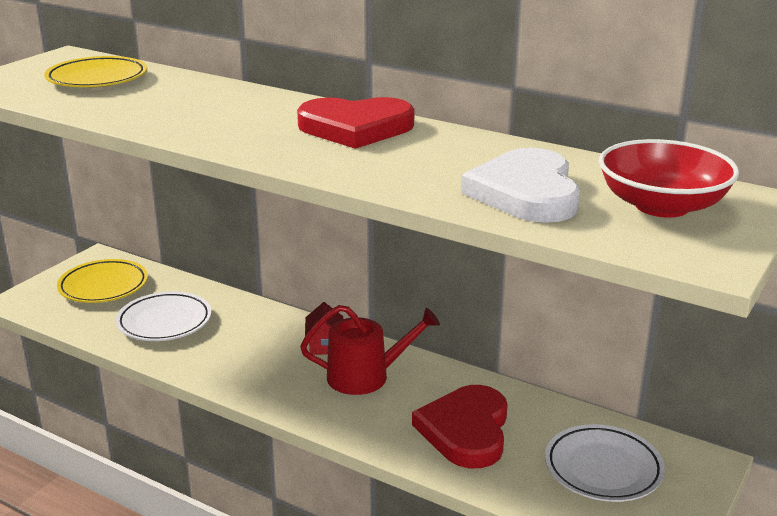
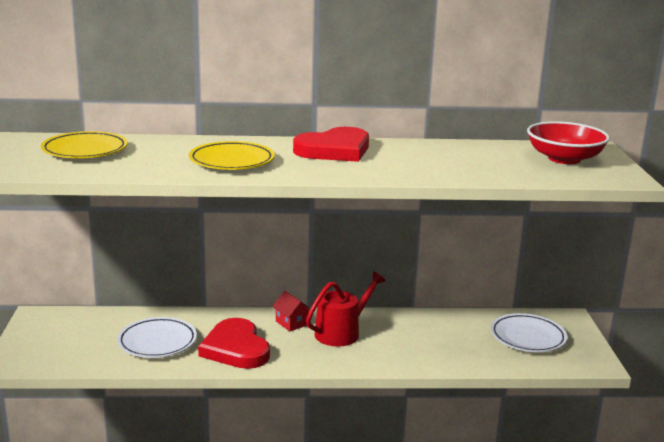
camera: 35 degrees left, 5 degrees down
(103, 286) = (72, 333): yellow plate -> yellow plate (232, 161)
(466, 430) = (436, 342): red heart -> red heart (236, 348)
(526, 193) = (493, 166): white heart -> none

